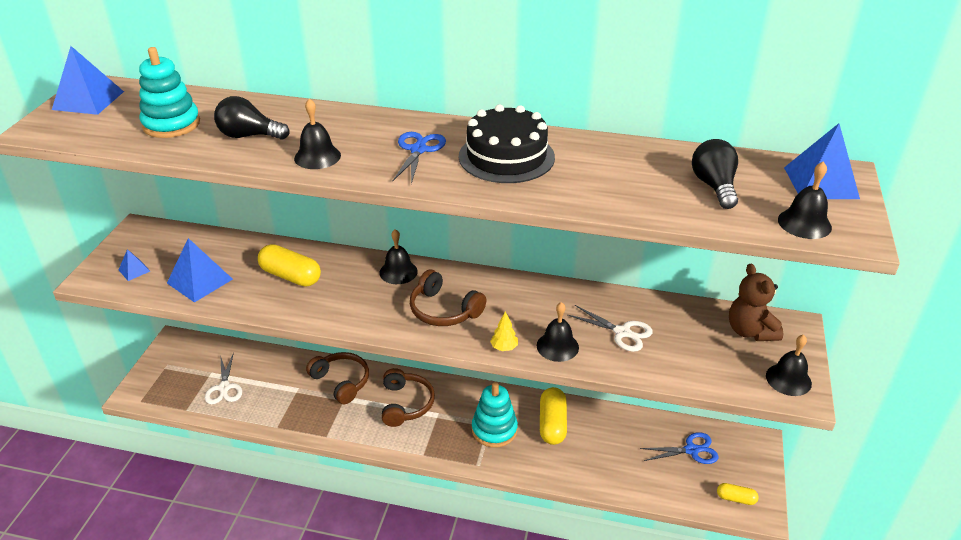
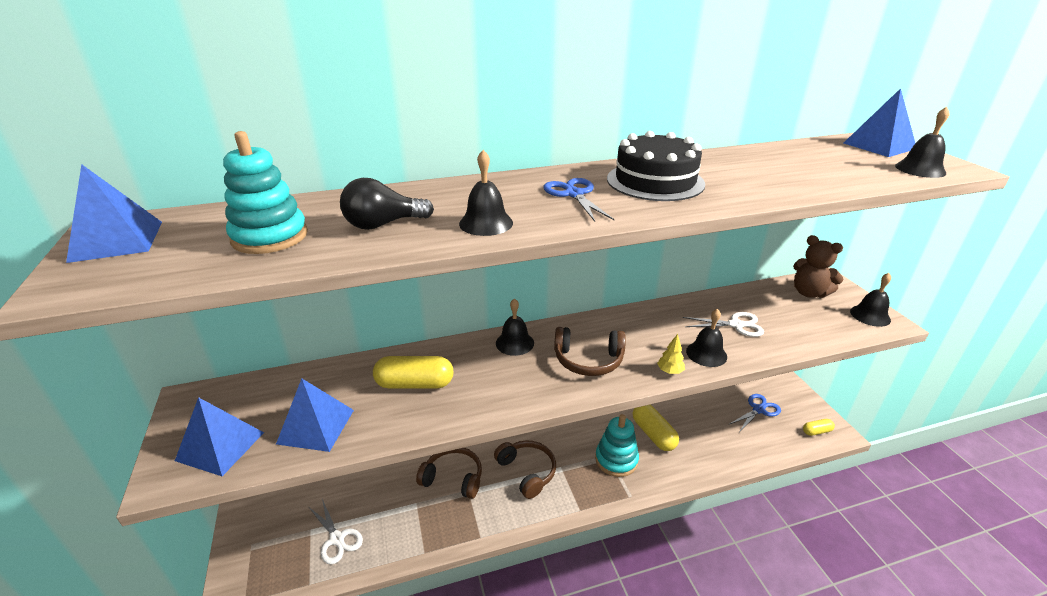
camera: 30 degrees left, 5 degrees down
(134, 270) = (220, 446): blue pyramid -> blue pyramid, size x1.95
(714, 186) = (828, 163): black light bulb -> none

